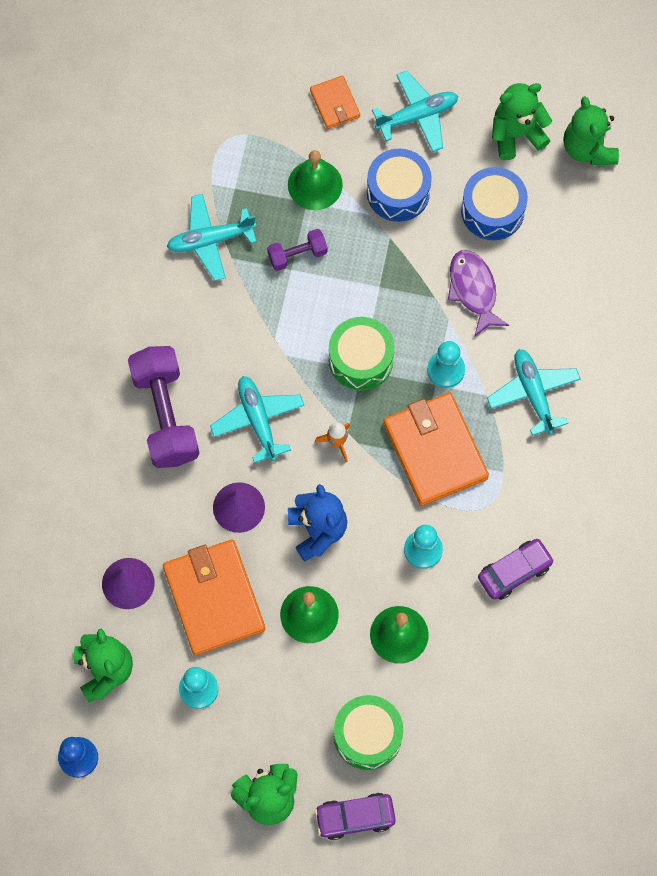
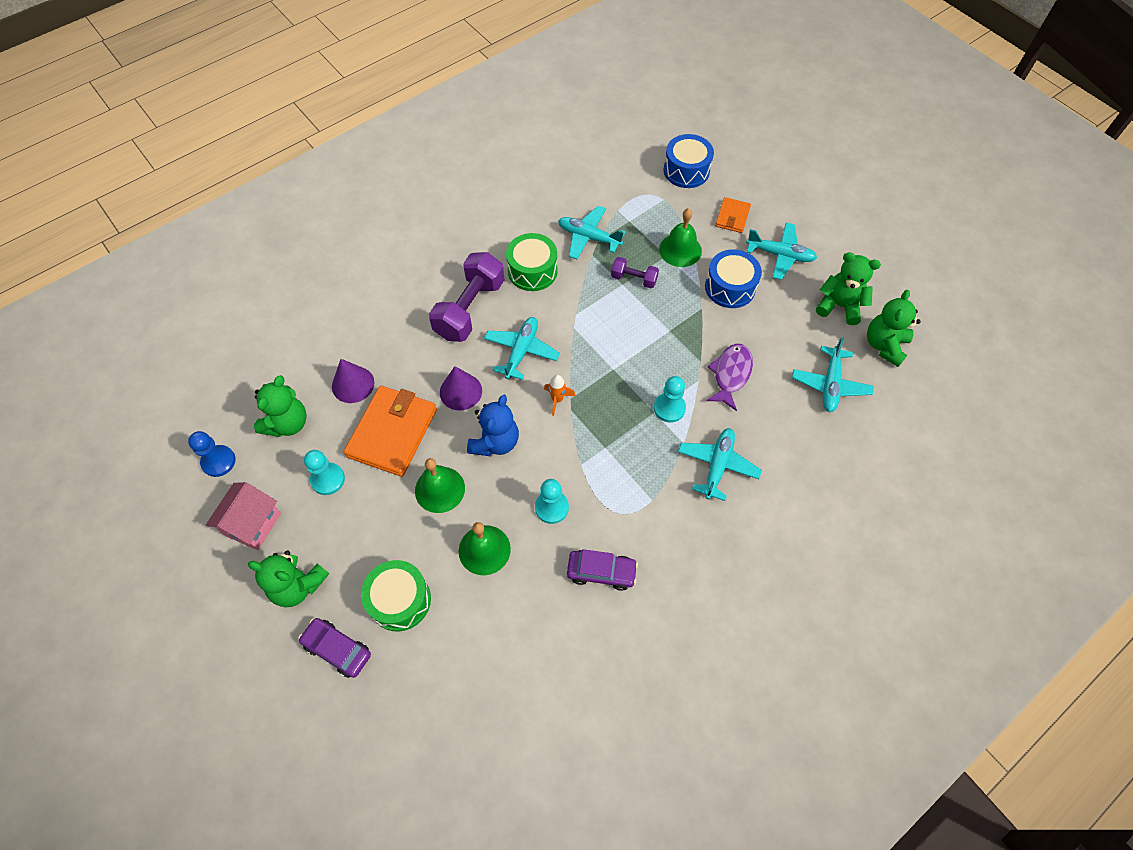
camera: 40 degrees right, 10 degrees down
(172, 783) = (253, 524): none -> pink house
(361, 359) = (619, 363): green drum -> green drum (532, 271)
(435, 451) = (617, 452): orange wallet -> none
(492, 211) = (784, 338): blue drum -> blue drum (686, 170)
(570, 230) = (830, 384): none -> turquoise plane

